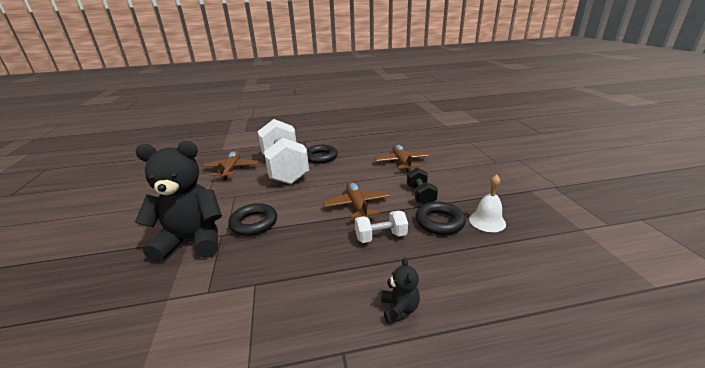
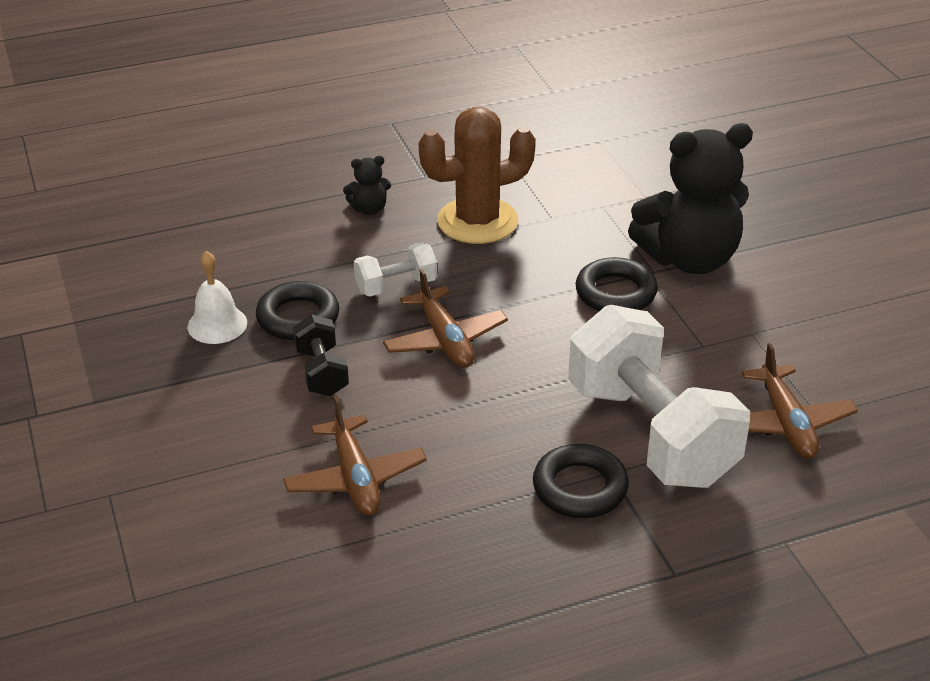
camera: 170 degrees right, 10 degrees up
(312, 285) = (477, 221): none -> brown cactus
(399, 309) = (369, 209): black teddy bear -> black teddy bear turned 90 degrees counterclockwise

